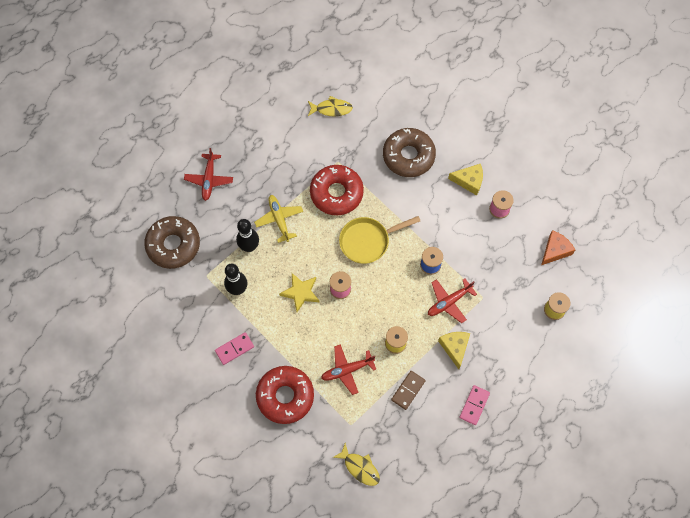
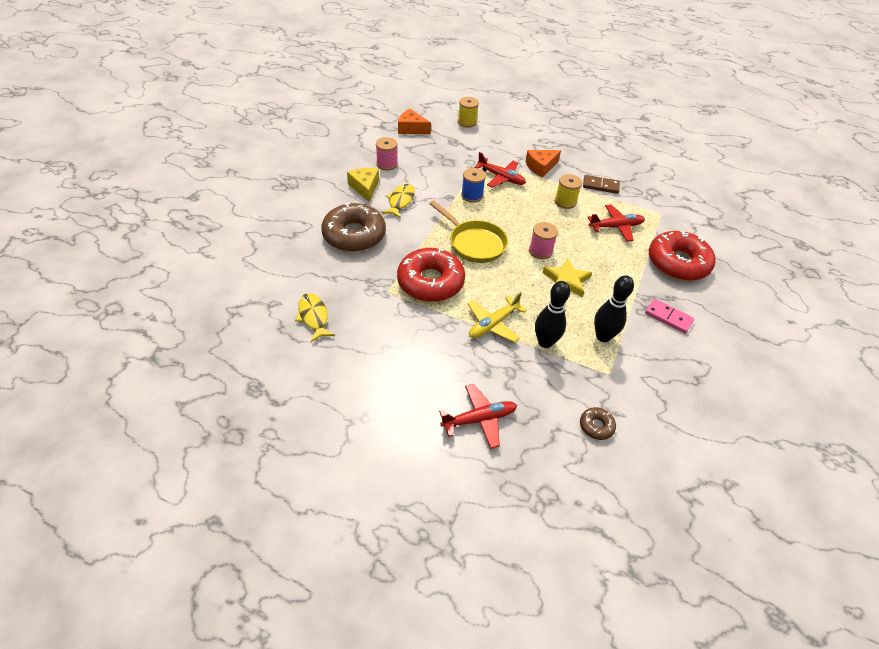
camera: 115 degrees left, 20 degrees down
(173, 245) = (596, 426): brown donut -> brown donut, size x0.44
(347, 370) = (616, 227): red plane -> red plane turned 60 degrees counterclockwise
(360, 467) = (689, 199): yellow fish -> yellow fish (400, 201)
(454, 347) = (540, 167): yellow cheese -> orange cheese
(474, 405) = (580, 149): pink domino -> none

